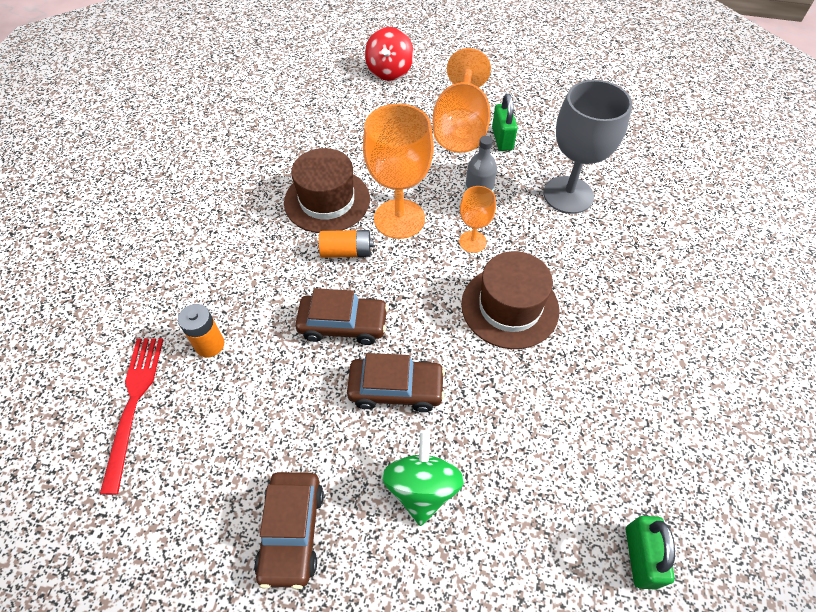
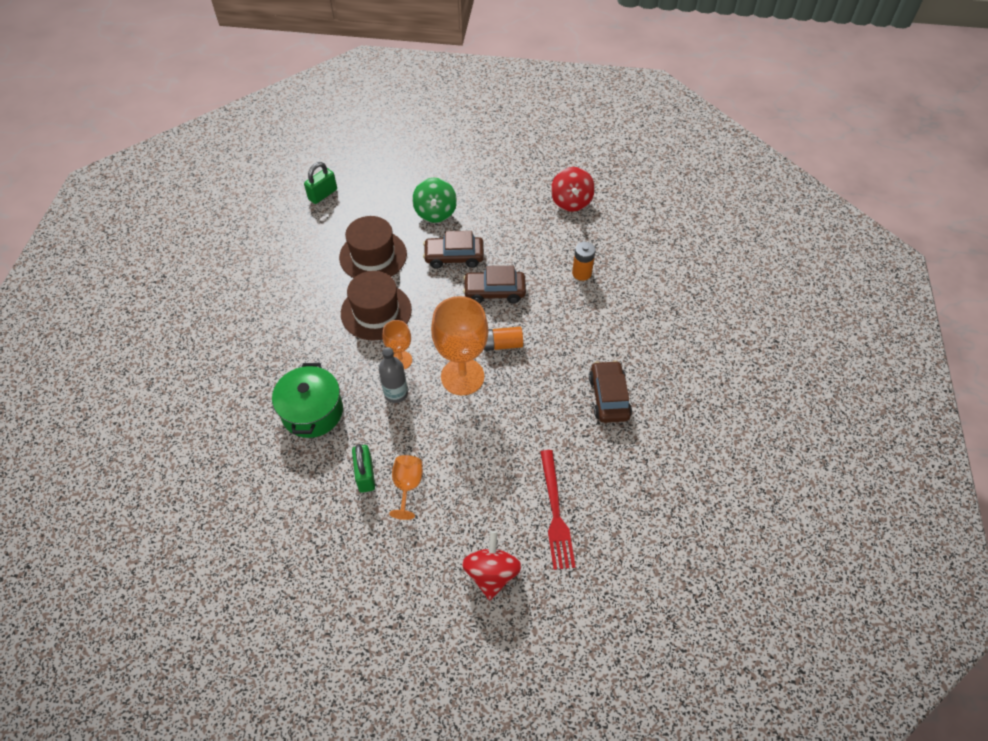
camera: 175 degrees right, 0 degrees up
(133, 404) = (614, 238): red fork -> red fork (555, 513)
(172, 494) = (571, 202): none -> red spinning top
(292, 531) = (502, 192): brown car -> brown car (608, 397)
(327, 200) = (527, 390): brown hat -> brown hat (373, 256)
(461, 128) = (407, 486): orange goblet -> orange goblet, size x0.53
(568, 195) = (312, 412): grey goblet -> green pot
(640, 557) = (323, 194): green padlock -> green padlock turned 45 degrees clockwise

